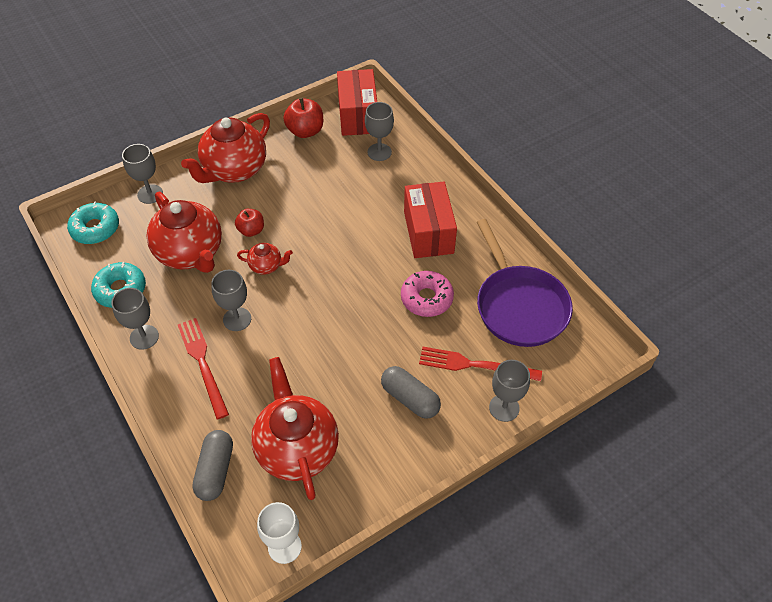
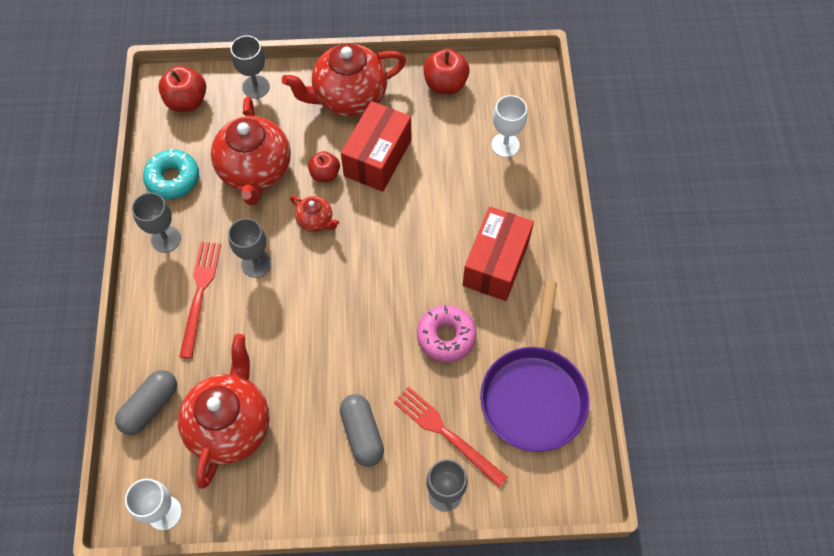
camera: 30 degrees right, 10 degrees up
(95, 228) = (187, 101): turquoise donut -> red apple
(358, 115) = (510, 90): red box -> red box (378, 158)
(379, 152) = (505, 145): grey goblet -> white goblet

